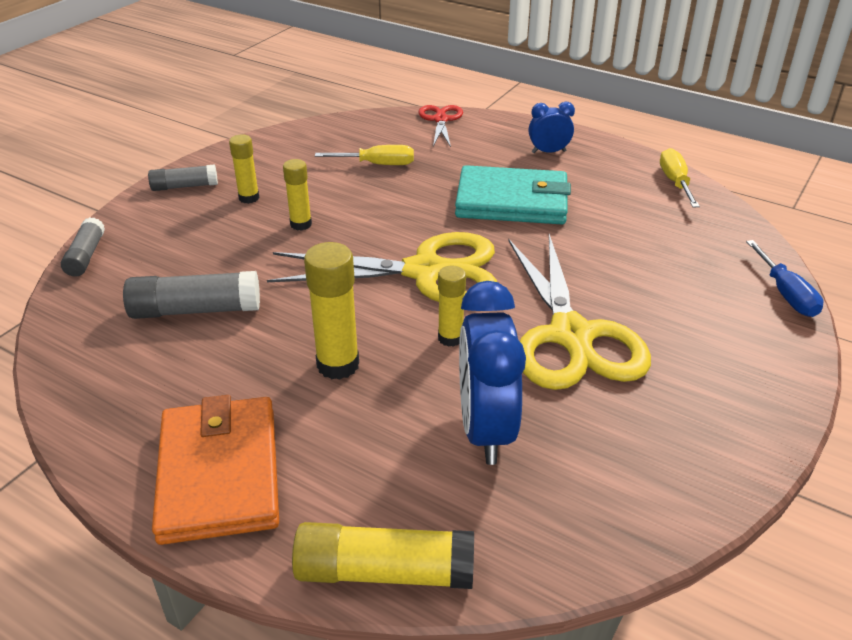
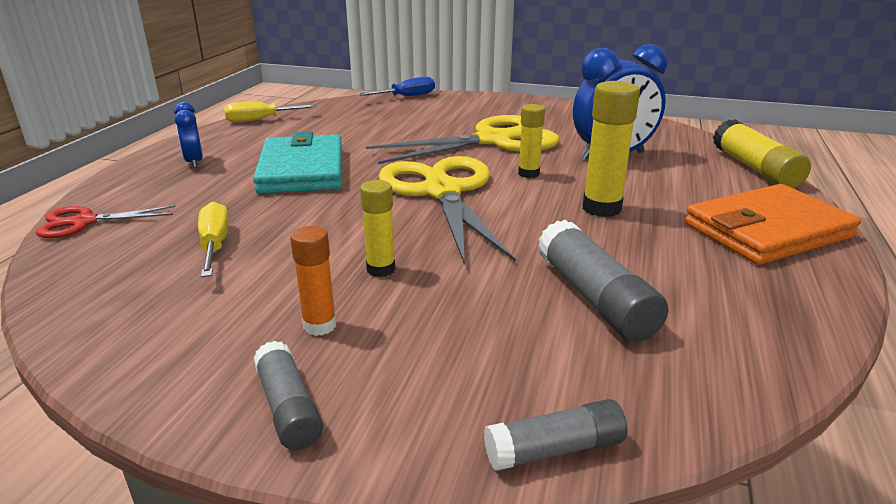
camera: 105 degrees left, 10 degrees down
(249, 198) = (320, 325): yellow glue stick -> orange glue stick

